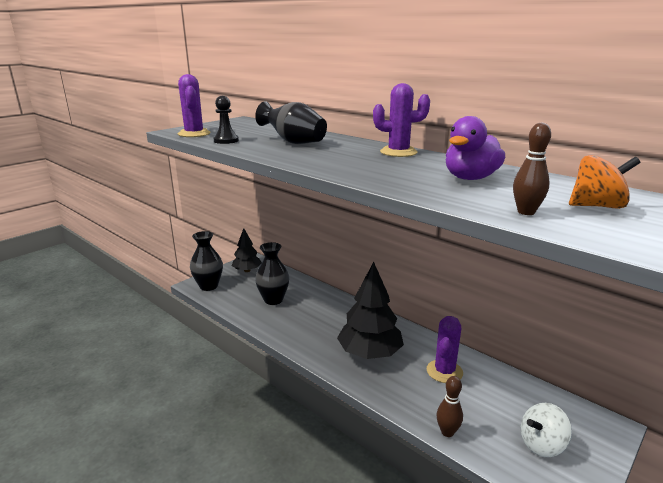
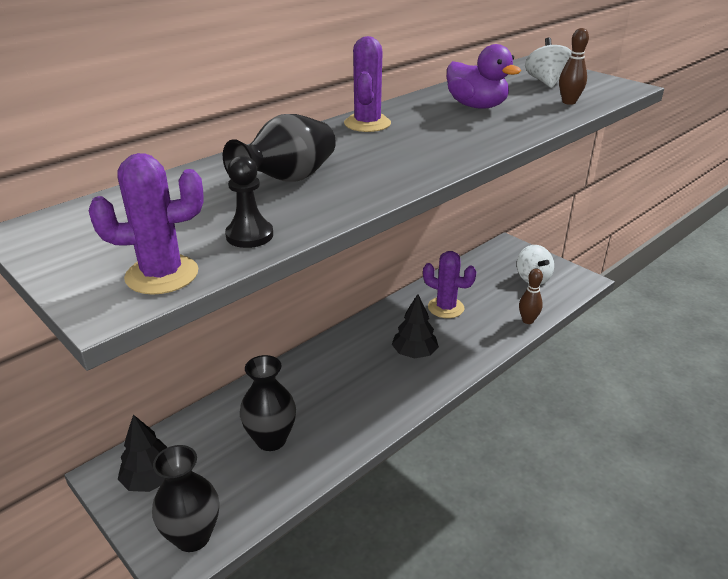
camera: 85 degrees left, 10 degrees up
(369, 353) = (414, 353): black tree -> black tree, size x0.61
(597, 206) = (546, 82): orange spinning top -> white spinning top

